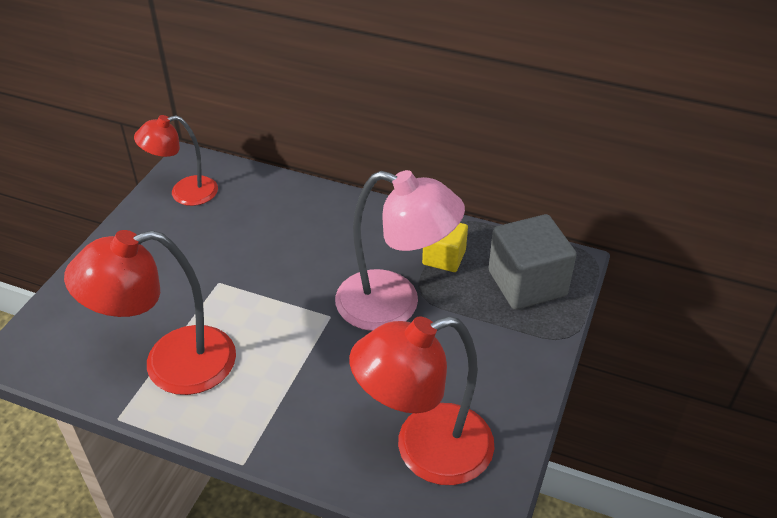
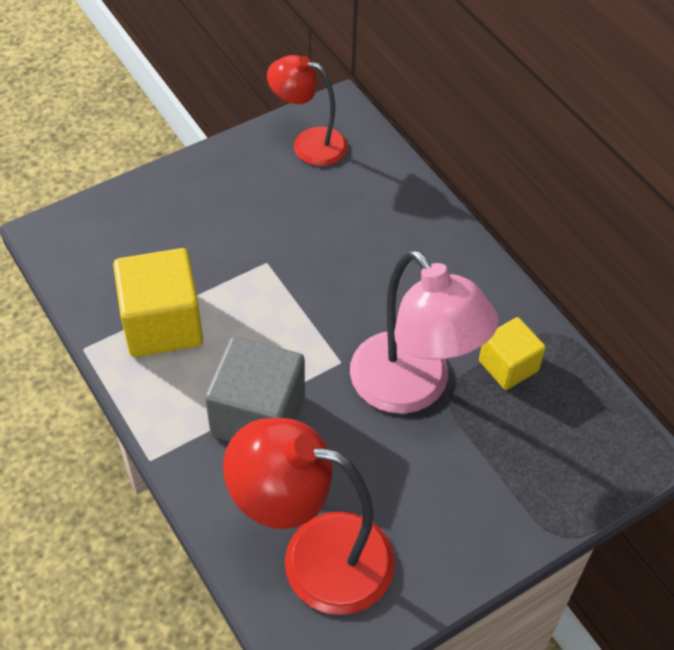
camera: 35 degrees right, 10 degrees up
(171, 365) = (162, 324): red lamp -> yellow cube
(527, 283) = (572, 449): grey cube -> grey cube (258, 416)

